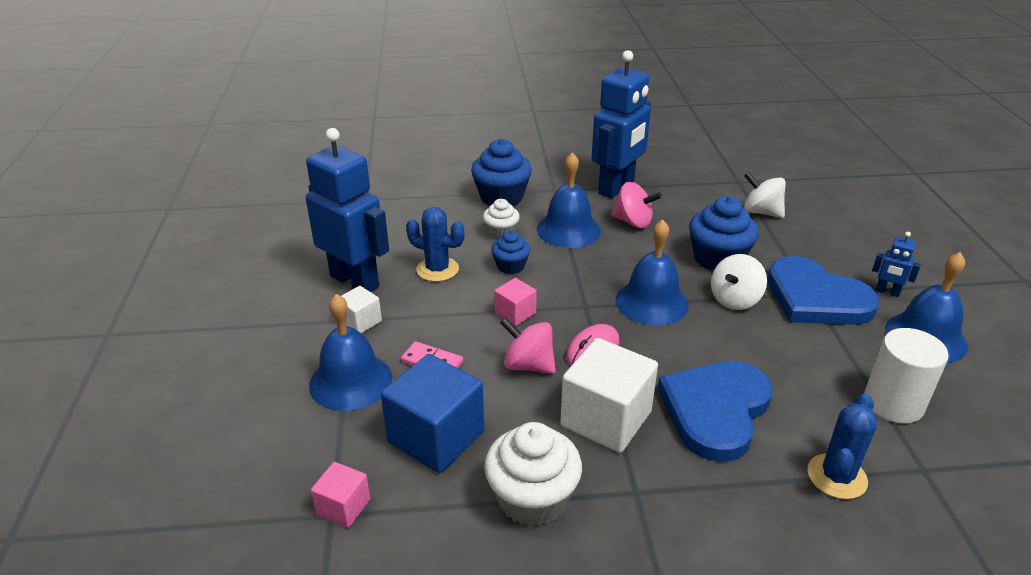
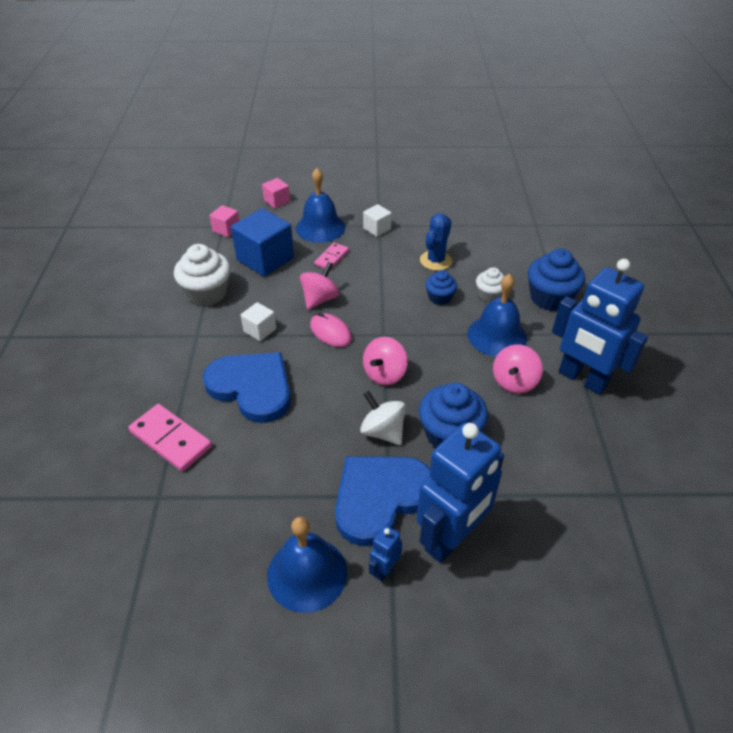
camera: 95 degrees right, 10 degrees up
(355, 281) = (422, 224): blue robot -> blue robot (451, 538)
(515, 313) = (378, 296): pink cube -> pink cube (277, 201)
(606, 419) = (260, 330): white cube -> white cube, size x0.51
(651, 302) = (384, 374): blue bell -> pink spinning top
(761, 212) = (546, 497): white spinning top -> none
(837, 476) = (171, 439): blue cactus -> pink domino
(893, 403) = (228, 505): white cylinder -> none

